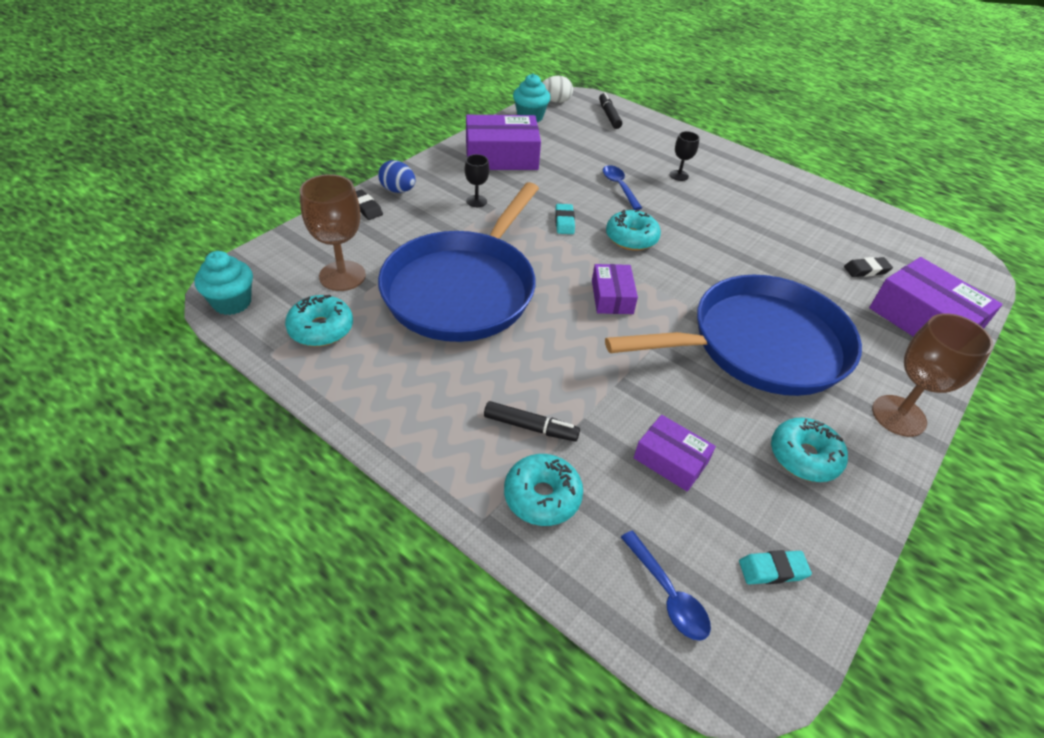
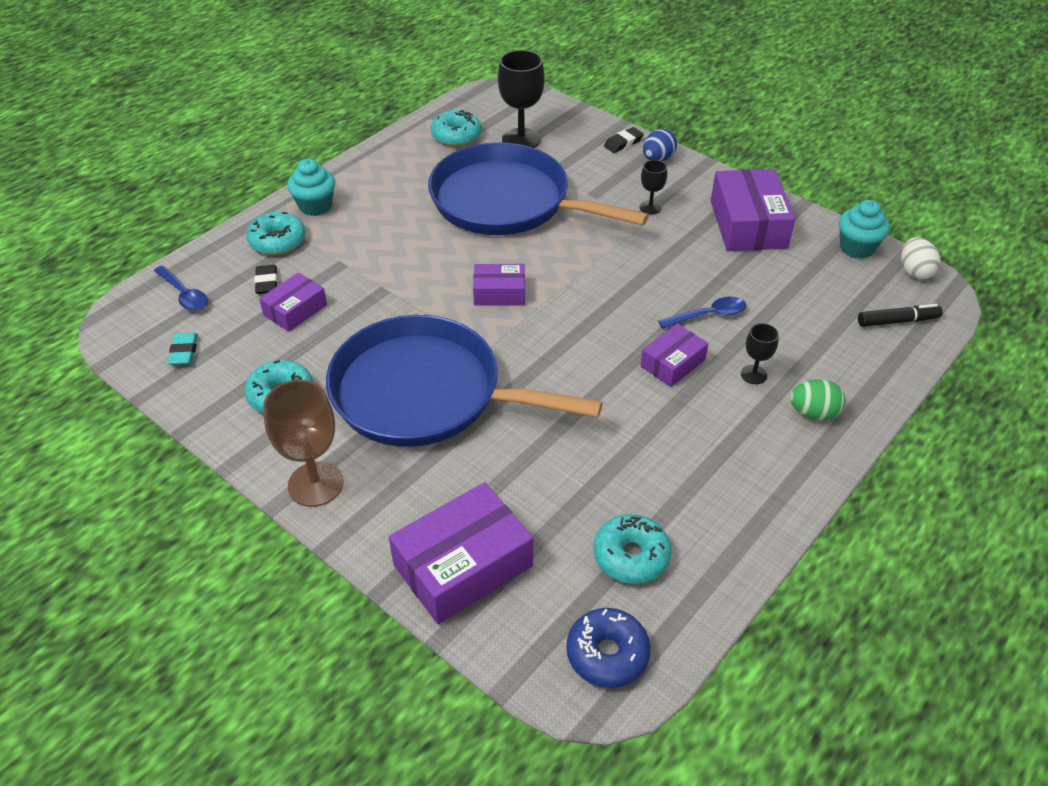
camera: 95 degrees right, 0 degrees up
(232, 302) = (486, 96): turquoise cupcake -> turquoise cupcake (315, 206)
(342, 276) = (521, 139): brown goblet -> black goblet
(530, 427) = (342, 237): black marker -> none
(564, 222) = (624, 267): turquoise eraser -> none
(631, 238) = (602, 316): turquoise donut -> turquoise donut (631, 556)
(668, 594) = (184, 295): blue spoon -> blue spoon turned 105 degrees counterclockwise
(678, 208) = (672, 363): none -> purple box
(708, 158) = (813, 413): none -> green egg
(759, 345) = (425, 393): blue pan -> blue pan turned 120 degrees clockwise
(866, 270) = (563, 533): black eraser -> black eraser (266, 282)
(946, 256) = (607, 654): none -> blue donut

